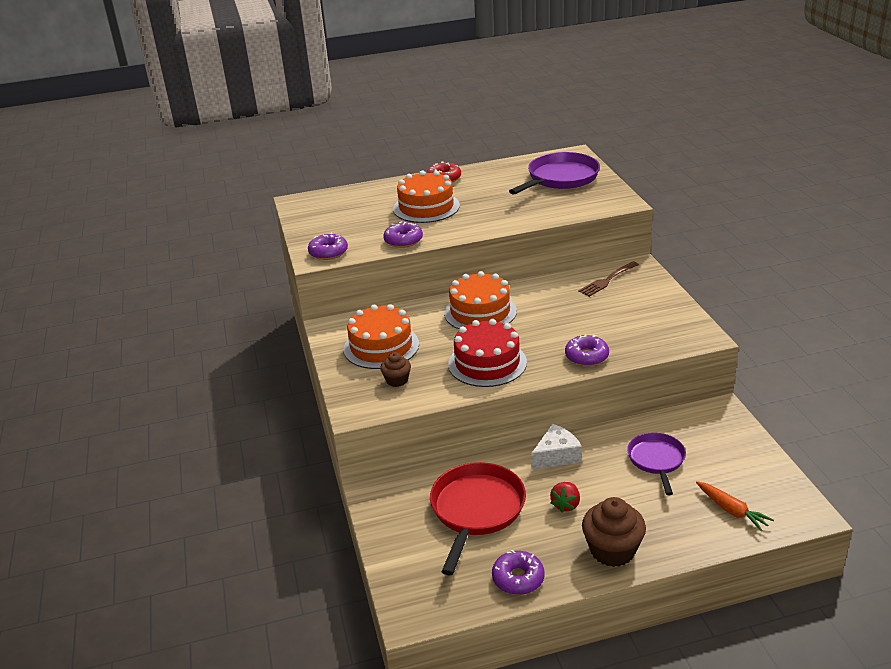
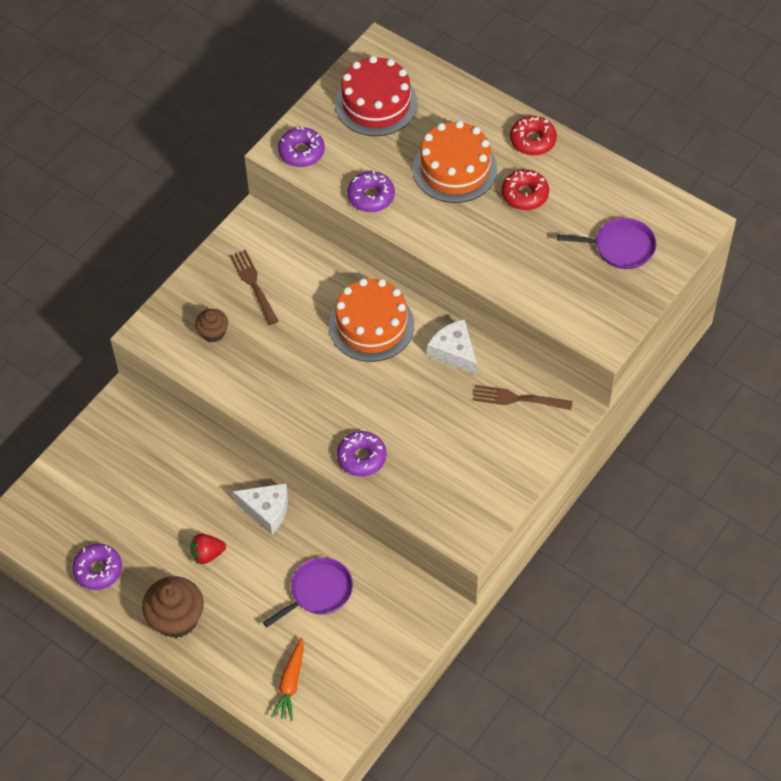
camera: 50 degrees right, 25 degrees up
(381, 346) = (254, 285): orange cake -> brown fork
(476, 510) = (153, 493): red pan -> none
(479, 193) = (525, 194): none -> red donut
(487, 363) = (291, 385): red cake -> red cake (376, 103)
(542, 289) = (454, 352): none -> white cheese
(560, 178) = (620, 247): purple pan -> purple pan, size x0.62

